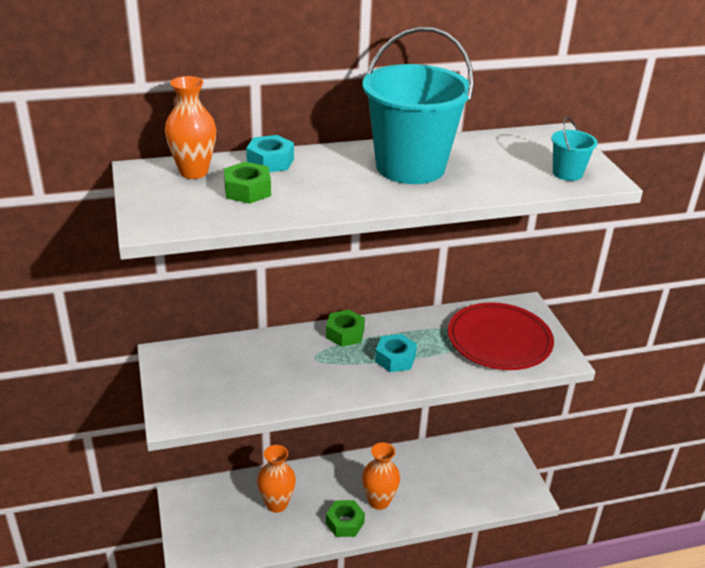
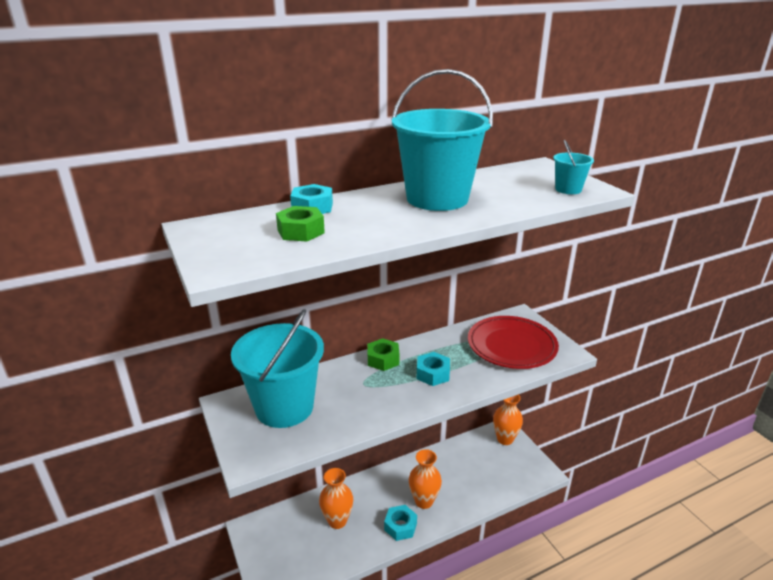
camera: 10 degrees left, 5 degrees down
(194, 172) = (244, 223): orange vase -> orange vase (505, 439)
(223, 369) = (284, 407): none -> turquoise bucket
(345, 523) = (400, 526): green nut -> turquoise nut

